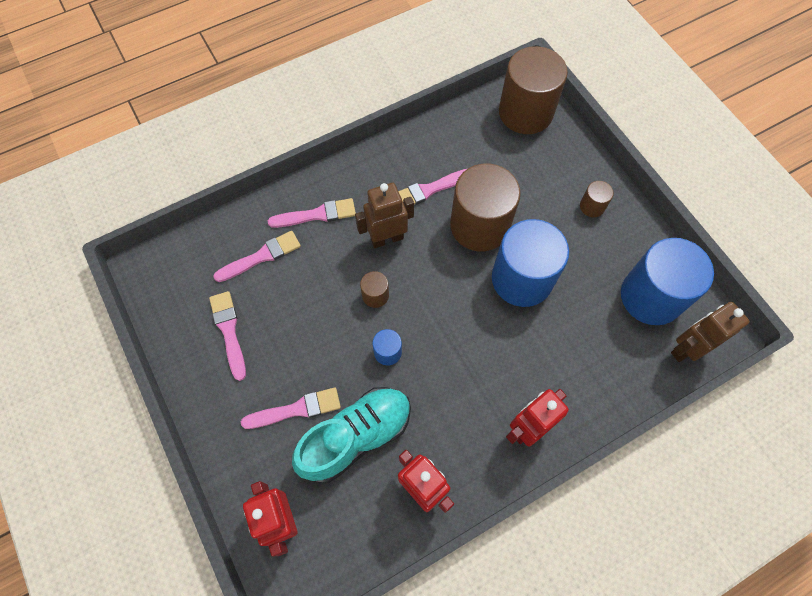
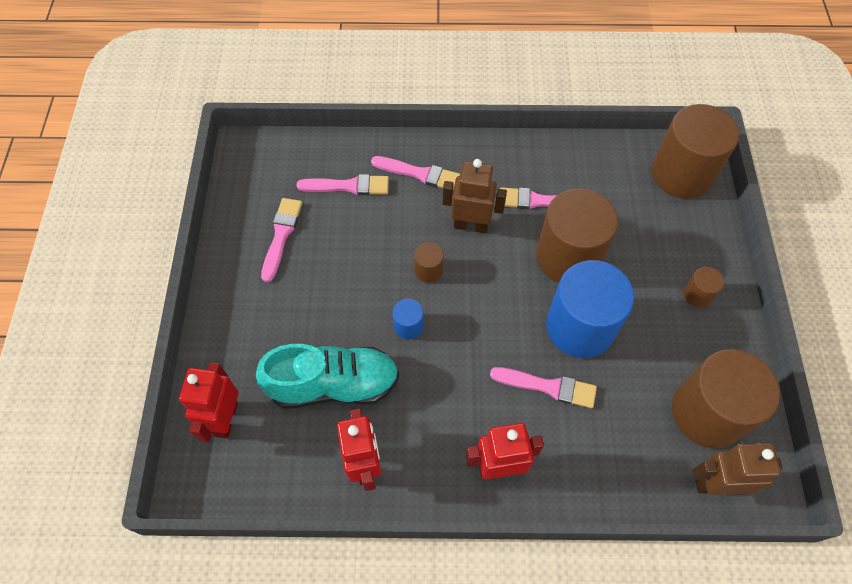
camera: 30 degrees right, 5 degrees down
(296, 409) = (296, 332): pink brush -> pink brush (548, 387)
(651, 296) = (707, 413): blue cylinder -> brown cylinder

